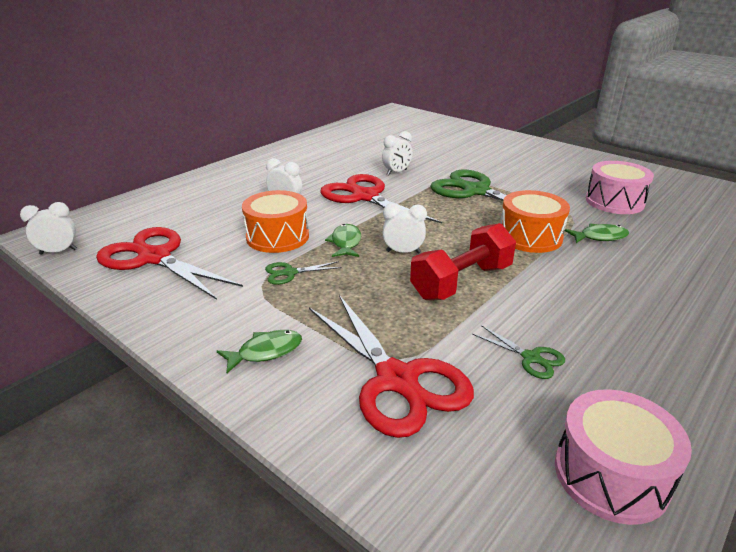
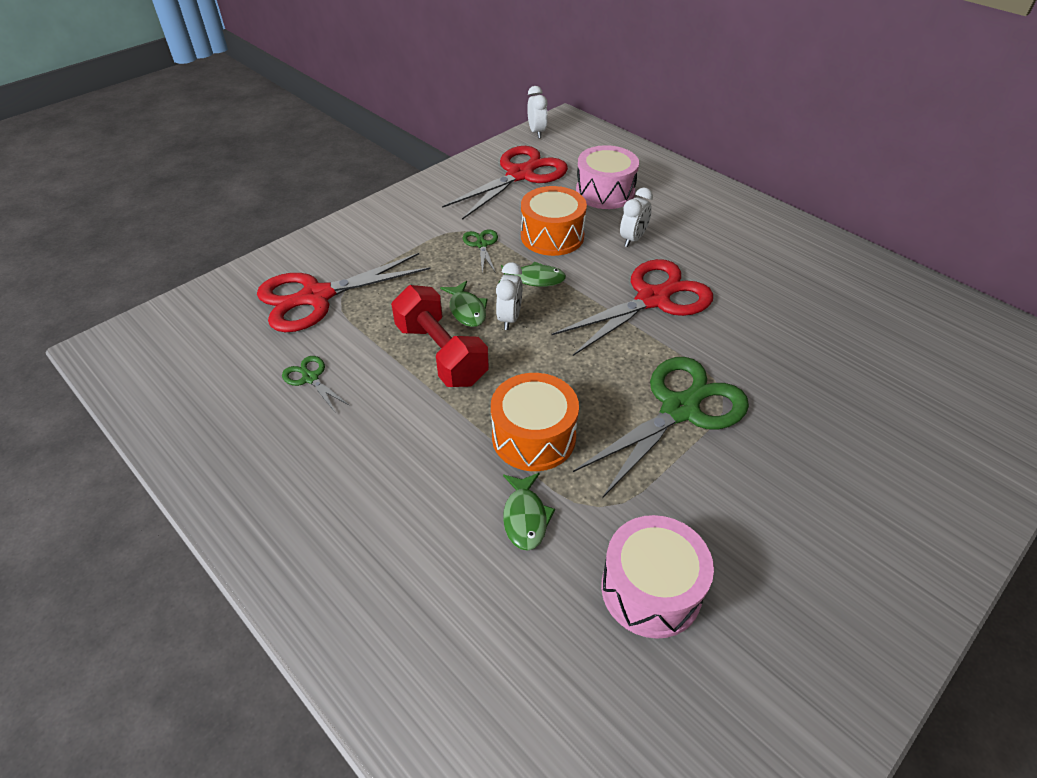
camera: 95 degrees right, 15 degrees up
(265, 352) = (373, 236): green fish -> green fish (467, 310)
(396, 172) = (741, 334): white clock -> none
(531, 358) = (310, 378): green scissors -> green scissors turned 90 degrees clockwise
(611, 475) = (177, 389): pink drum -> pink drum (605, 192)

